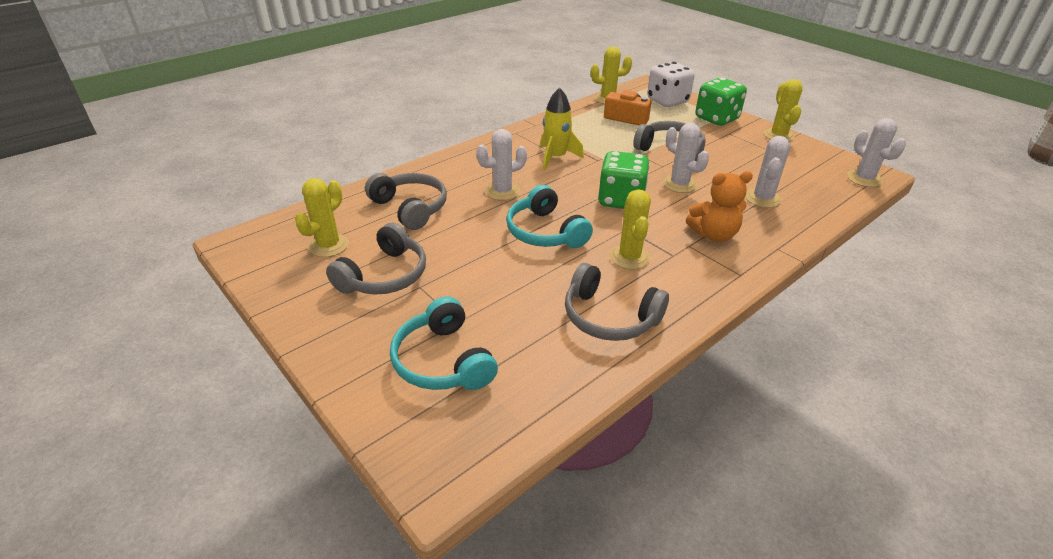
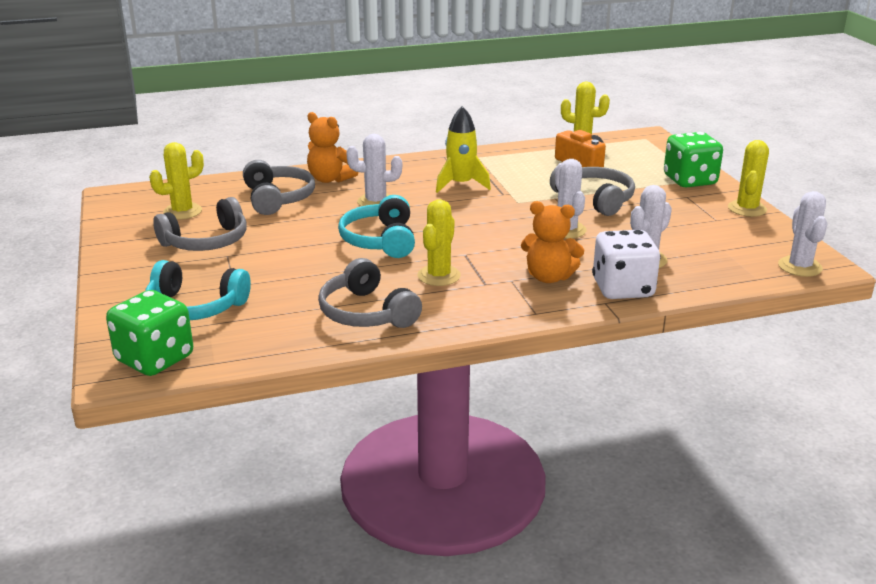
camera: 25 degrees right, 10 degrees down
(440, 176) = (330, 179): none -> orange teddy bear
(443, 361) = (195, 307): turquoise headphones -> turquoise headphones turned 75 degrees counterclockwise
(621, 200) = (486, 231): green dice -> green dice (155, 359)
(667, 101) = (651, 155): white dice -> white dice (622, 289)

